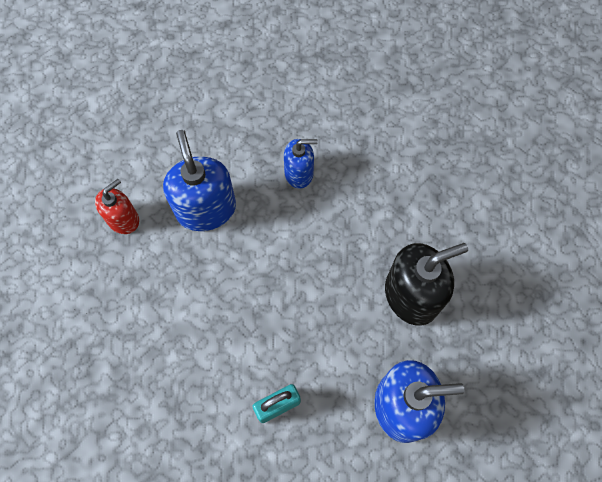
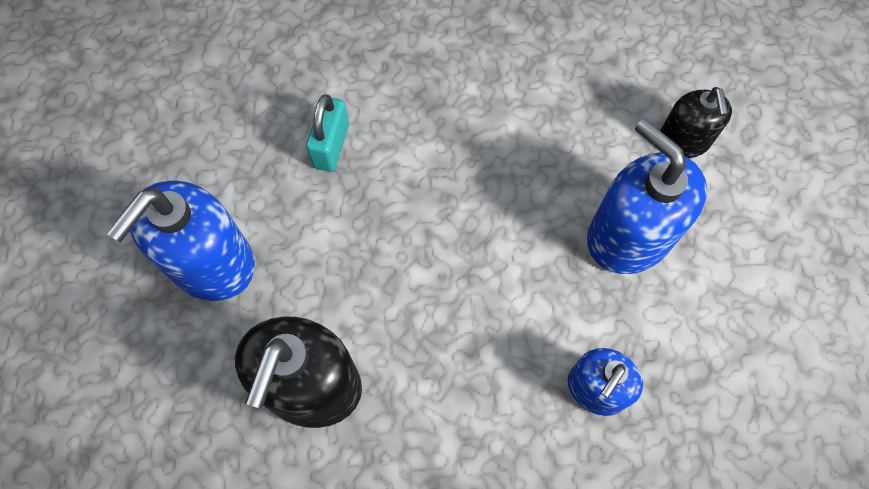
camera: 130 degrees right, 0 degrees up
(123, 219) = (683, 140): red soap dispenser -> black soap dispenser
(206, 209) = (628, 236): blue soap dispenser -> blue soap dispenser turned 150 degrees counterclockwise

